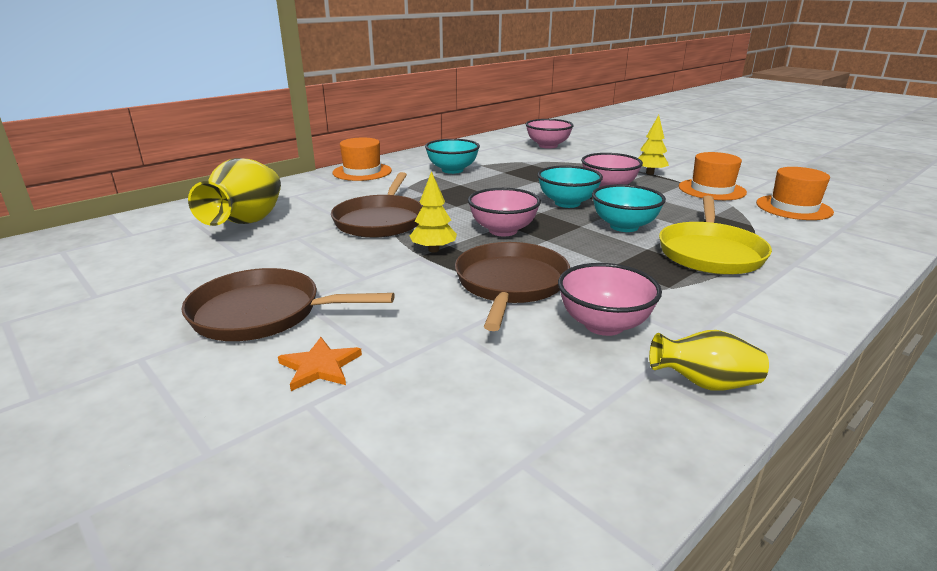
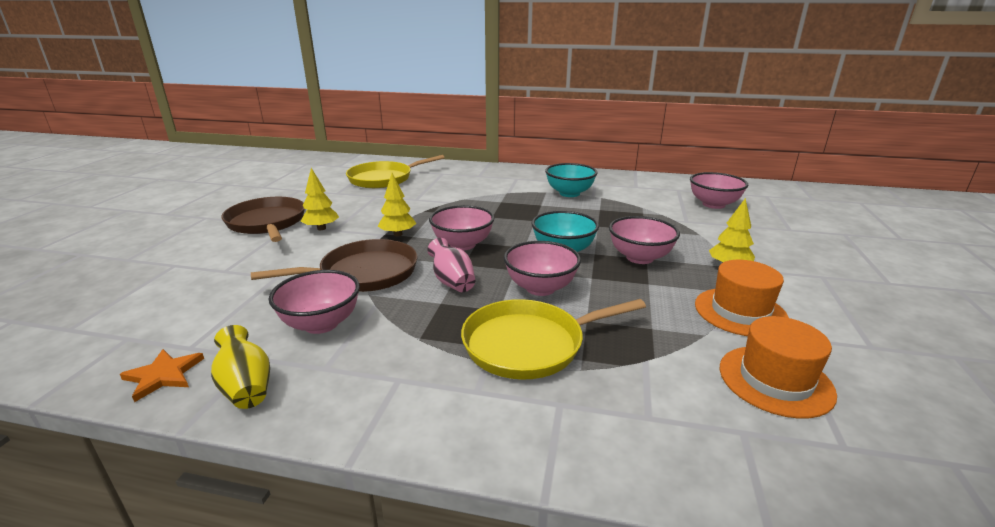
camera: 55 degrees right, 0 degrees up
(247, 222) = (383, 179): yellow vase -> yellow pan
(320, 366) = (214, 255): orange star -> orange star (163, 375)
(347, 283) = (321, 228): none -> yellow tree
(362, 172) = (514, 173): orange hat -> none
(380, 221) = (430, 206): brown pan -> none
(577, 252) = (452, 282): none -> pink vase
(624, 226) = (540, 288): turquoise bowl -> pink bowl

